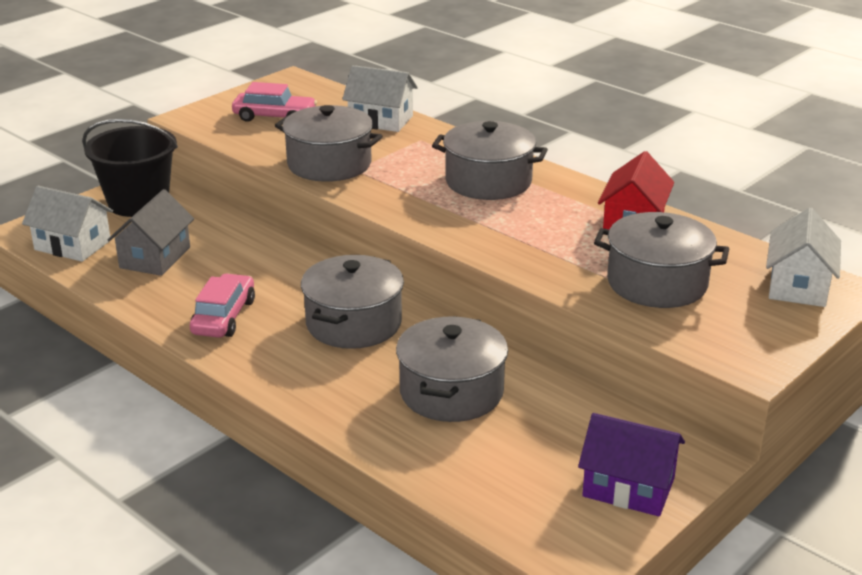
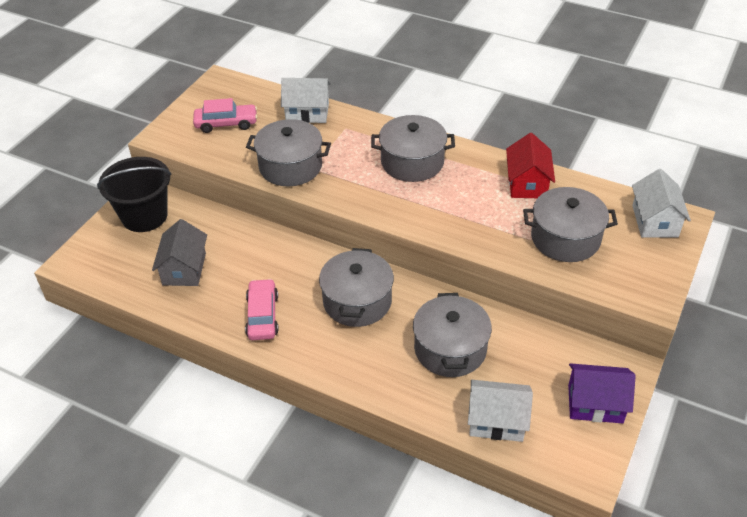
camera: 15 degrees left, 15 degrees up
(72, 245) = (115, 270): white house -> white house (496, 421)

